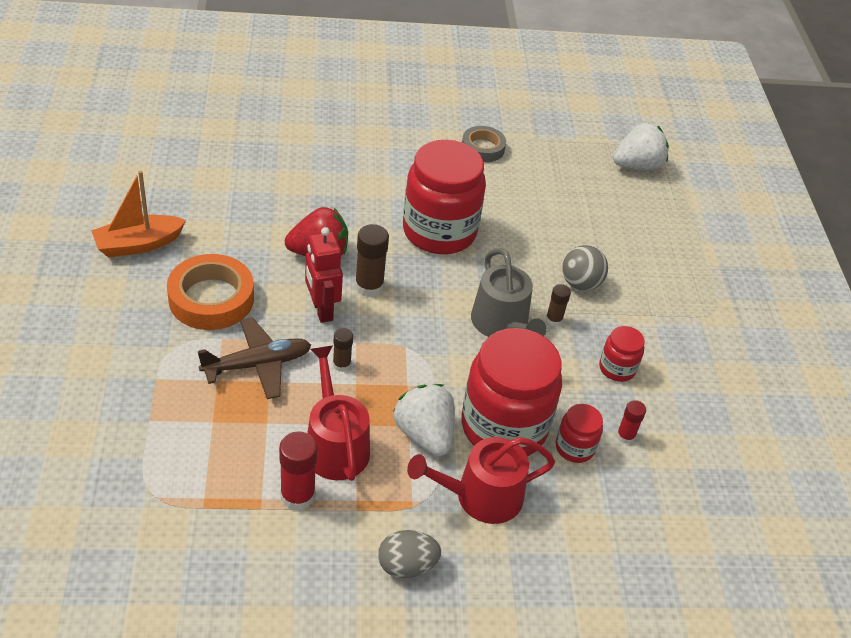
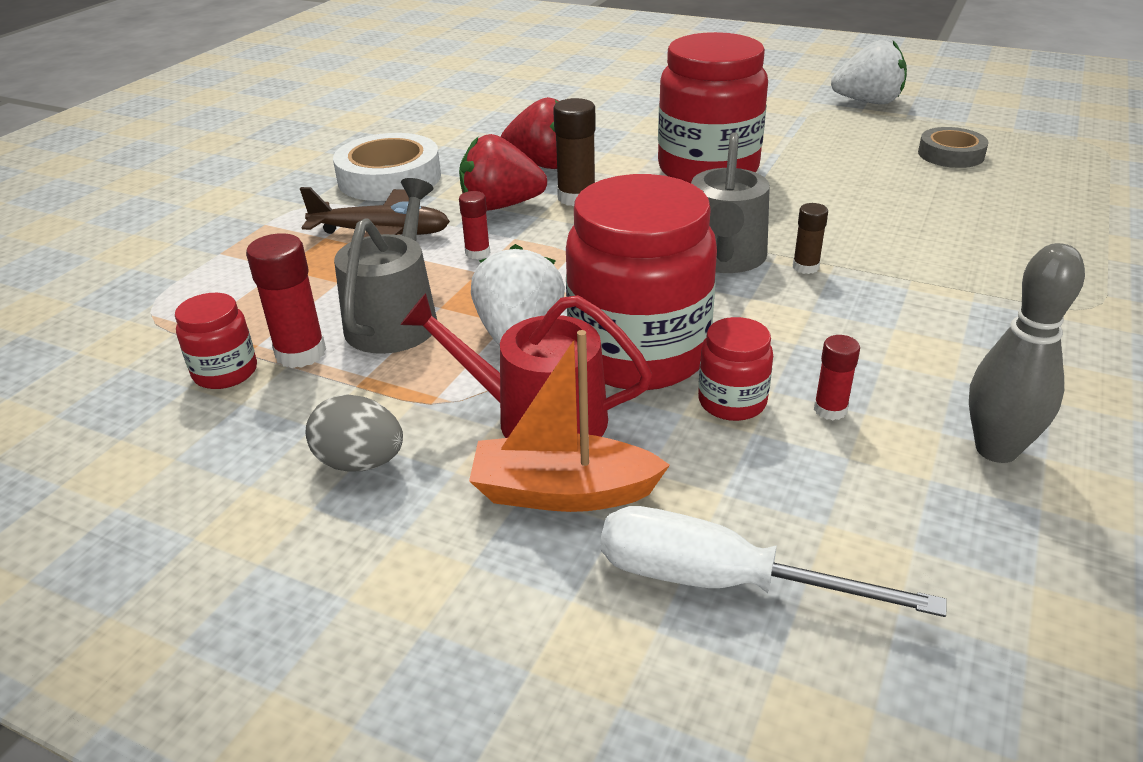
camera: 35 degrees right, 10 degrees down
(138, 244) = (362, 132): orange boat -> orange boat (563, 492)
(211, 298) = (389, 178): orange tape -> white tape
(321, 310) = (500, 206): red robot -> red strawberry
(335, 445) = (395, 318): red watering can -> grey watering can
(341, 364) = (477, 253): brown glue stick -> red glue stick
(482, 148) = (824, 116): grey tape -> grey tape (950, 154)
(580, 283) = (874, 241): grey ball -> none
(617, 368) = (871, 333): red jar -> red jar (225, 372)
(634, 568) = (721, 582): none -> white screwdriver
(637, 165) = (1044, 154): white strawberry -> white strawberry (868, 102)
(712, 437) = (996, 449): none -> grey bowling pin

